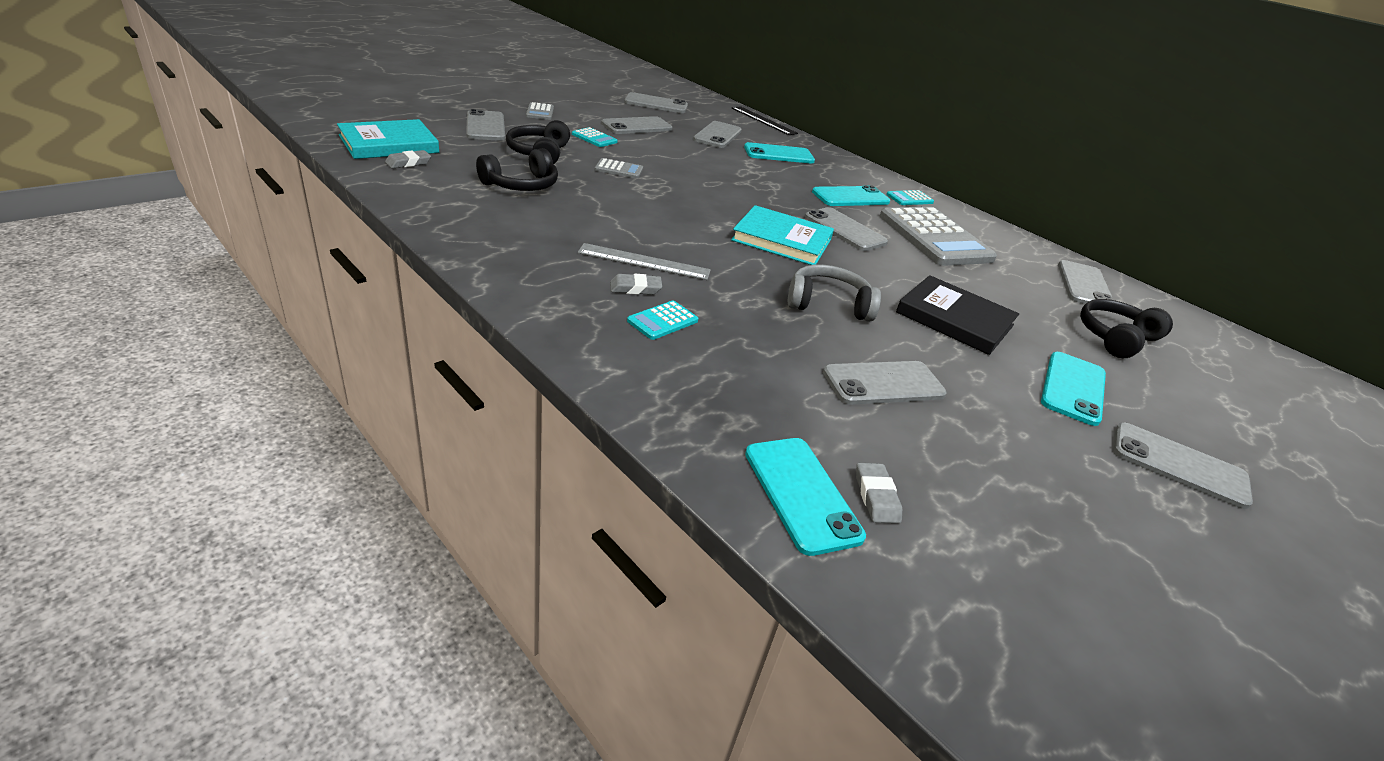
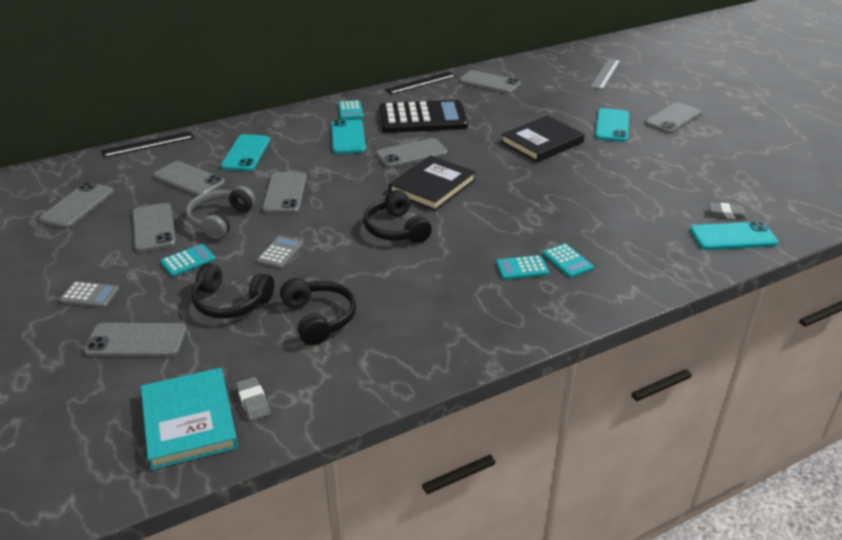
camera: 70 degrees left, 0 degrees up
(635, 288) = (522, 268): grey eraser -> turquoise calculator
(644, 262) = (478, 259): grey ruler -> grey ruler (605, 74)
(782, 240) = (432, 186): turquoise book -> black book
(828, 304) = (531, 186): grey headphones -> grey headphones (220, 220)
(883, 383) = (623, 187): grey phone -> grey phone (285, 193)
(934, 237) = (422, 118): grey calculator -> black calculator
(1023, 238) = (421, 83): none -> black ruler
(1073, 388) = (612, 126): turquoise phone -> turquoise phone turned 60 degrees clockwise
(1115, 338) = (554, 94): black headphones -> black headphones (396, 229)

